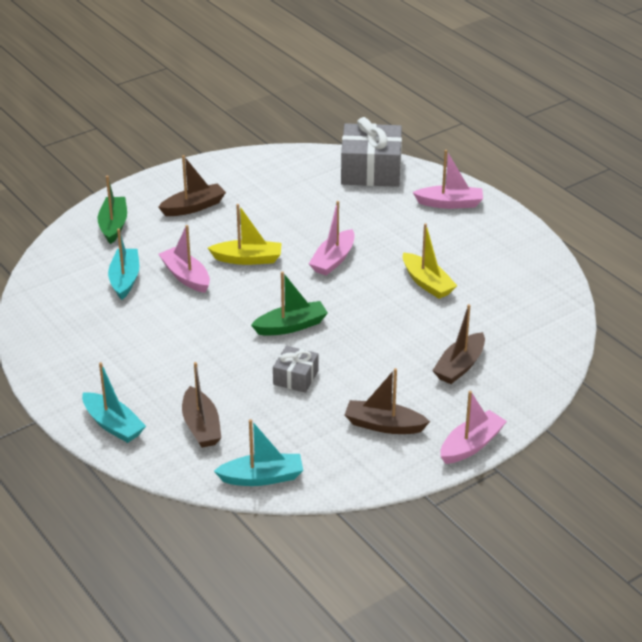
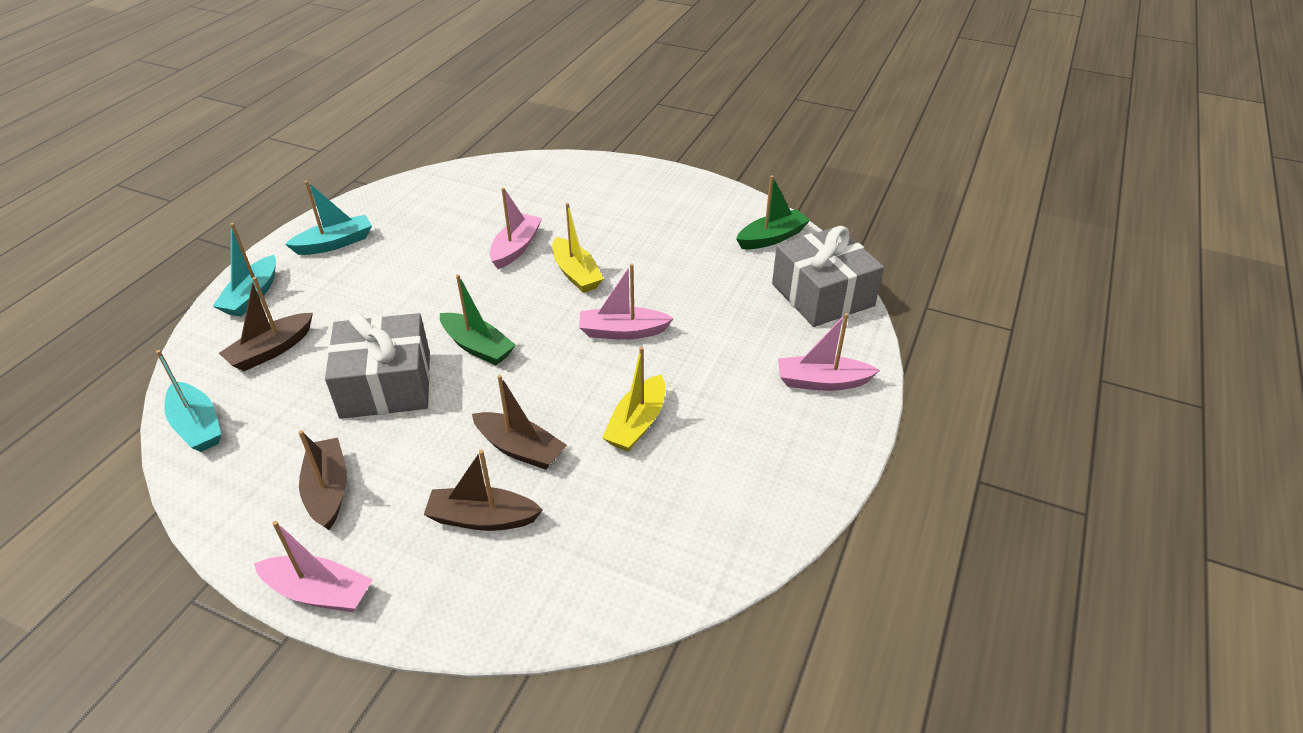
camera: 60 degrees right, 5 degrees up
(113, 225) = (566, 179): green boat -> green boat (771, 238)
(125, 279) = (485, 216): turquoise boat -> turquoise boat (335, 243)
(193, 207) = (636, 209): brown boat -> brown boat (520, 449)
(296, 377) = (386, 385): grey gift -> grey gift, size x1.92
(450, 203) = (822, 382): pink boat -> pink boat turned 120 degrees clockwise

